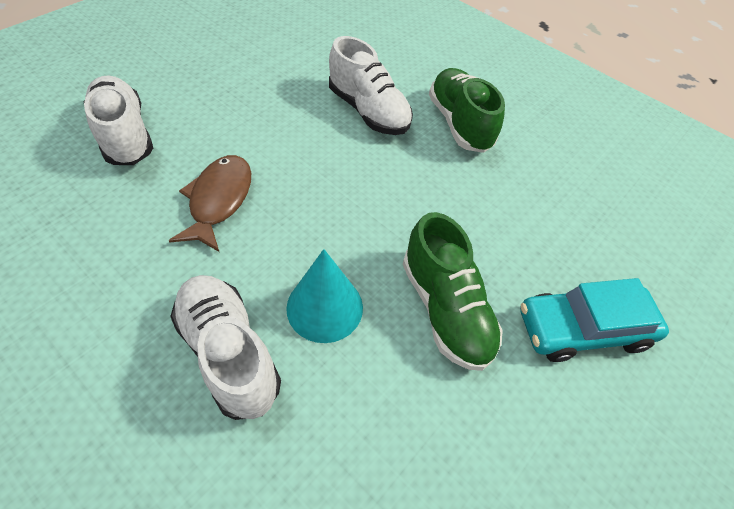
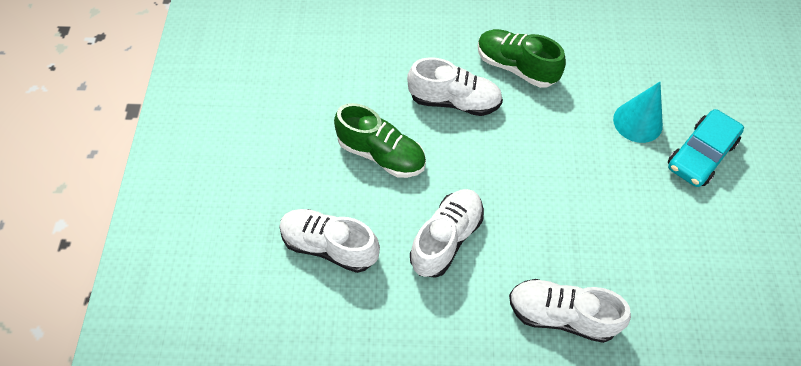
camera: 35 degrees left, 5 degrees up
(219, 200) = (446, 239): brown fish -> white shoe
(325, 307) = (577, 250): turquoise cone -> turquoise cone (637, 122)
(445, 308) = (632, 199): green shoe -> green shoe (381, 154)

